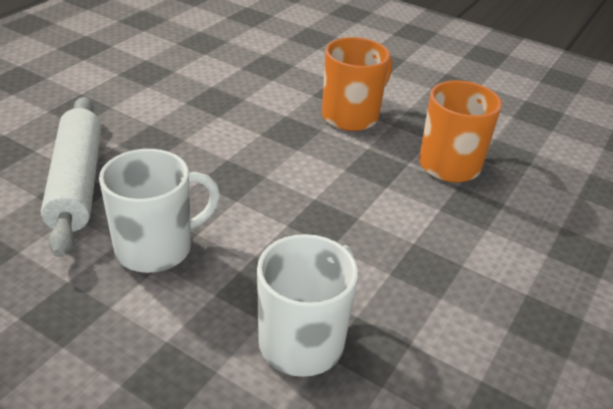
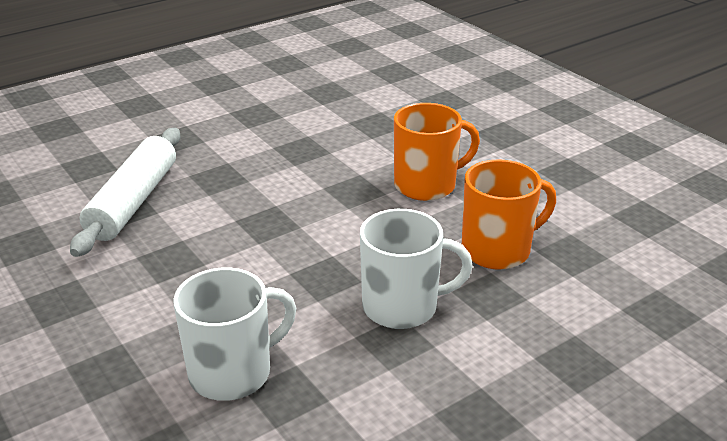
camera: 25 degrees right, 5 degrees down
(156, 248) = (162, 268): white mug -> white mug (402, 307)

